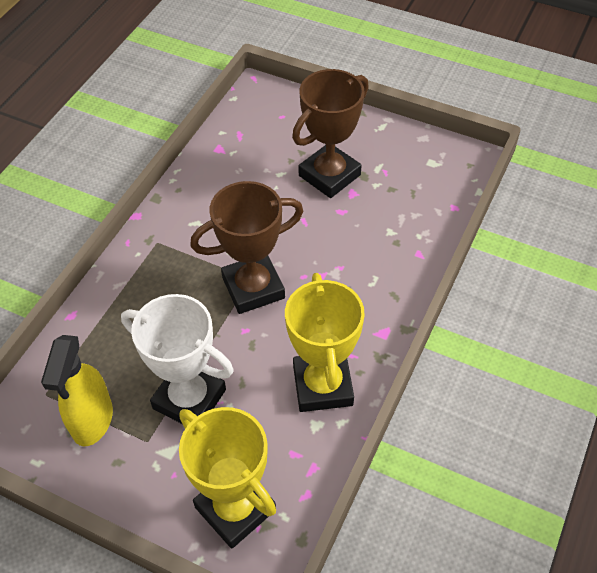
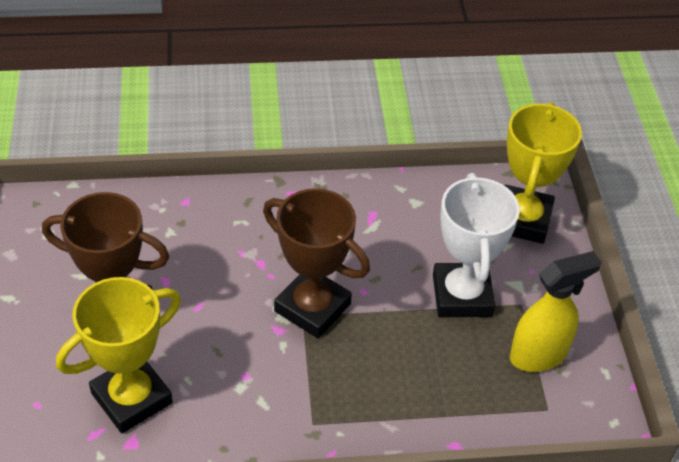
camera: 125 degrees left, 5 degrees down
(322, 385) = (377, 212): yellow trophy -> yellow trophy (131, 398)

